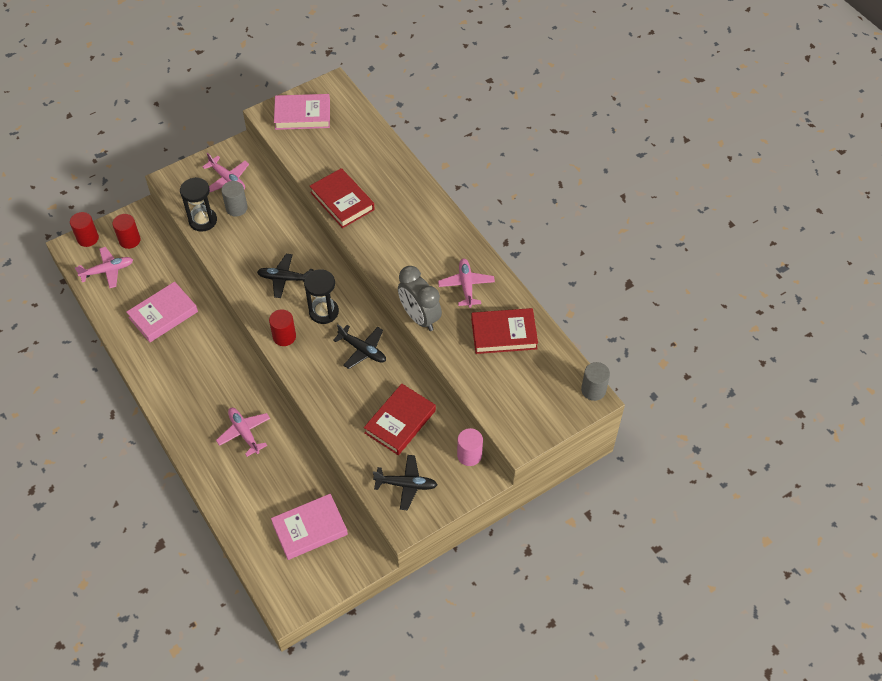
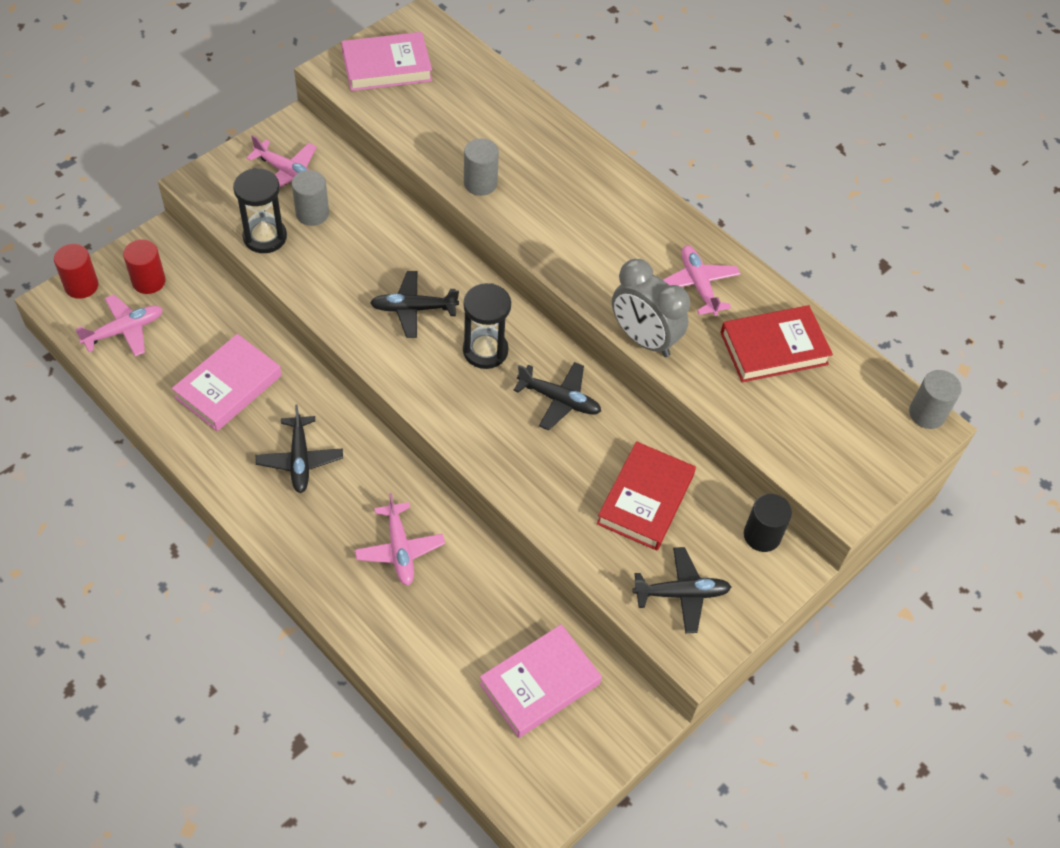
camera: 15 degrees left, 0 degrees up
(196, 367) = (300, 460): none -> black plane
(244, 432) = (400, 550): pink plane -> pink plane turned 150 degrees counterclockwise
(284, 336) = (435, 394): red cylinder -> none
(342, 201) = (480, 183): red book -> grey cylinder
(469, 455) = (762, 535): pink cylinder -> black cylinder

